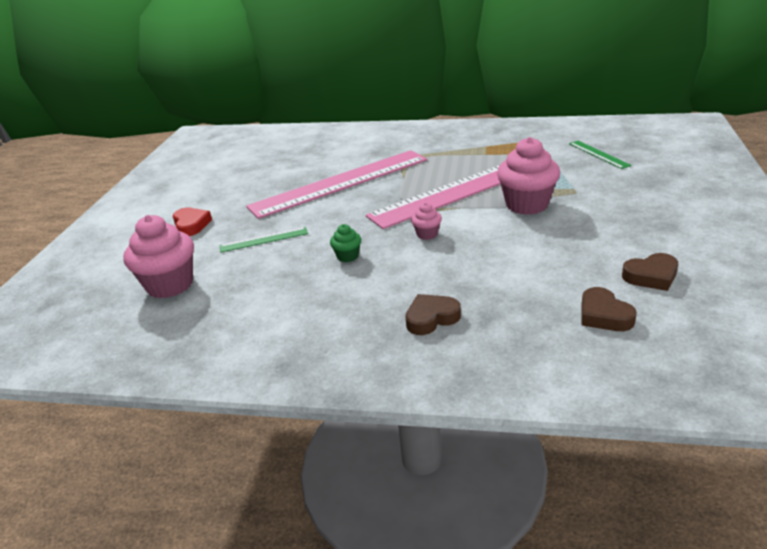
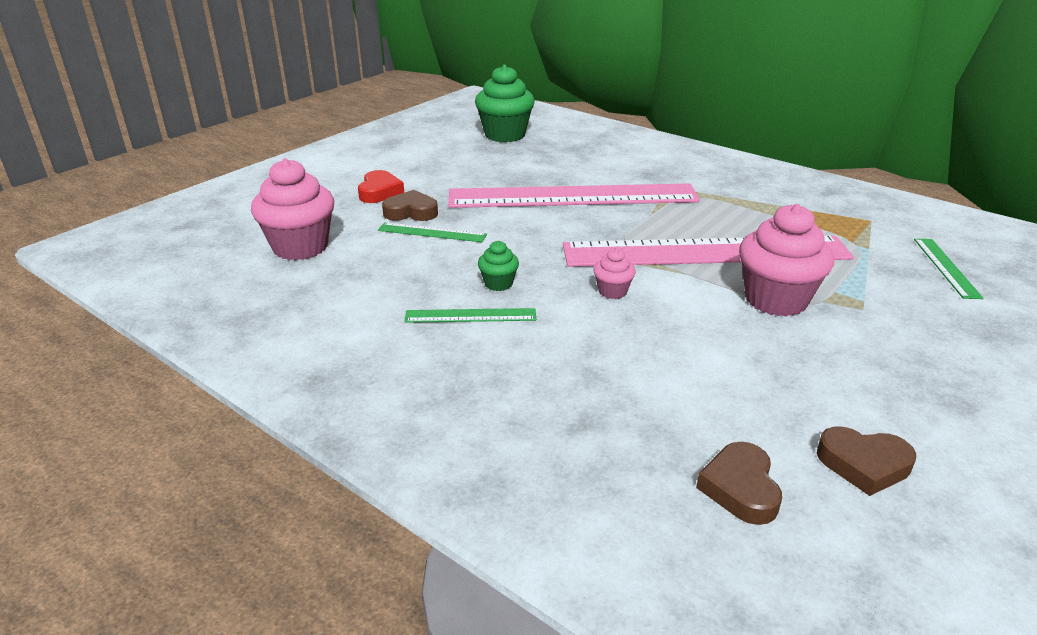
camera: 25 degrees right, 0 degrees up
(247, 155) = (505, 135): none -> green cupcake
(350, 283) = (470, 315): none -> green ruler
(431, 318) = (519, 394): brown heart -> brown heart (411, 212)

